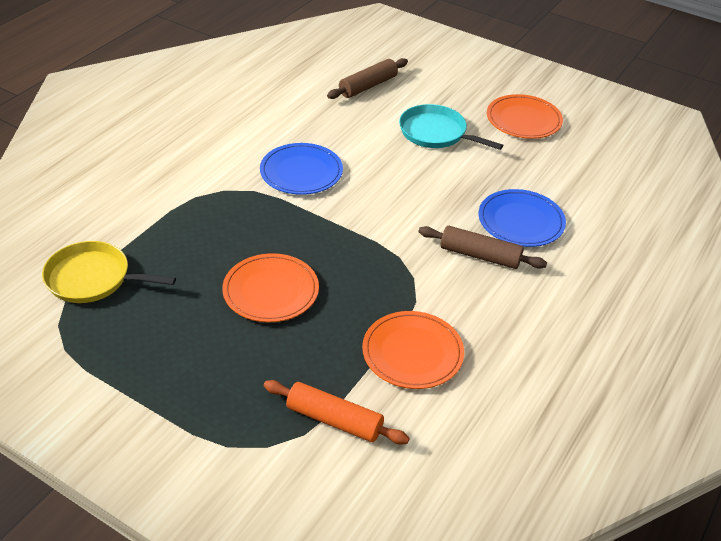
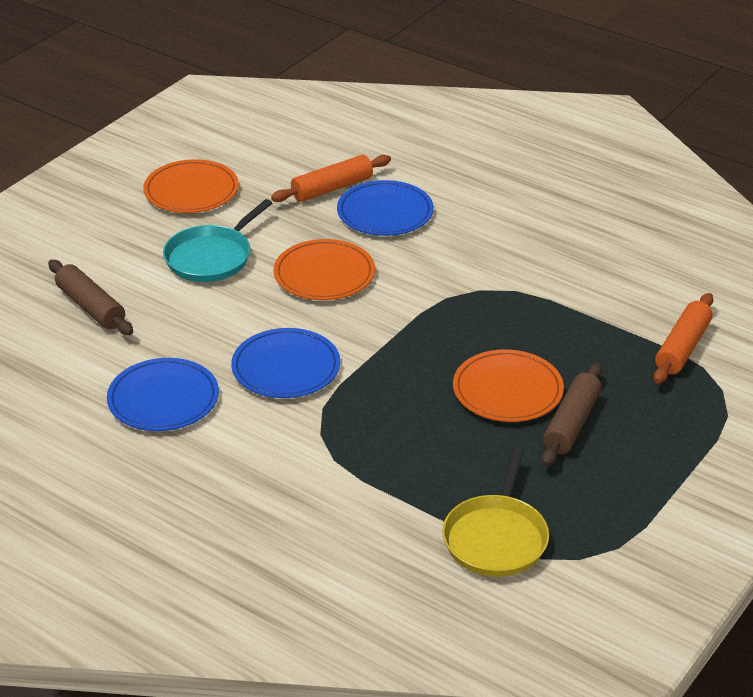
camera: 85 degrees left, 5 degrees down
(266, 120) = (163, 399): none -> blue plate
(412, 353) = (588, 296): orange plate -> orange plate (324, 274)
(480, 255) = (442, 244): brown rolling pin -> brown rolling pin (571, 423)
(550, 191) = (332, 188): none -> orange rolling pin

